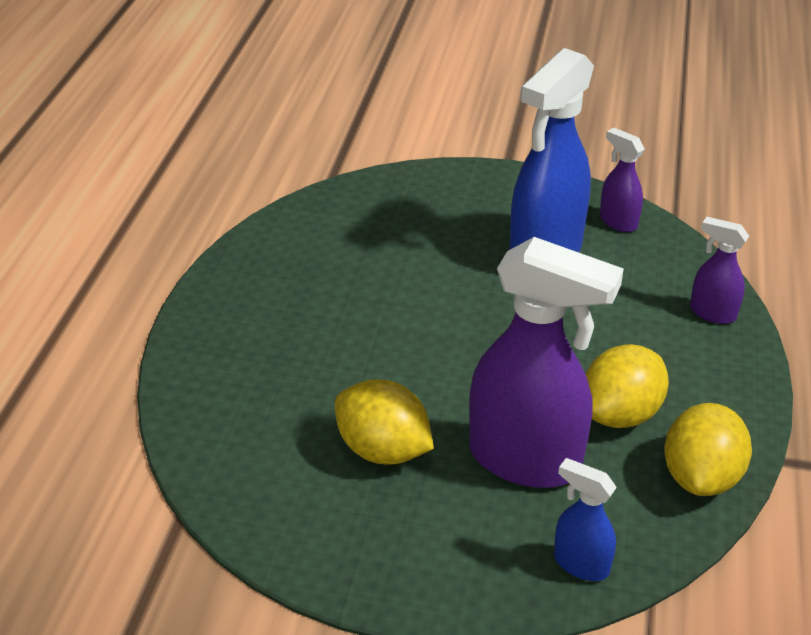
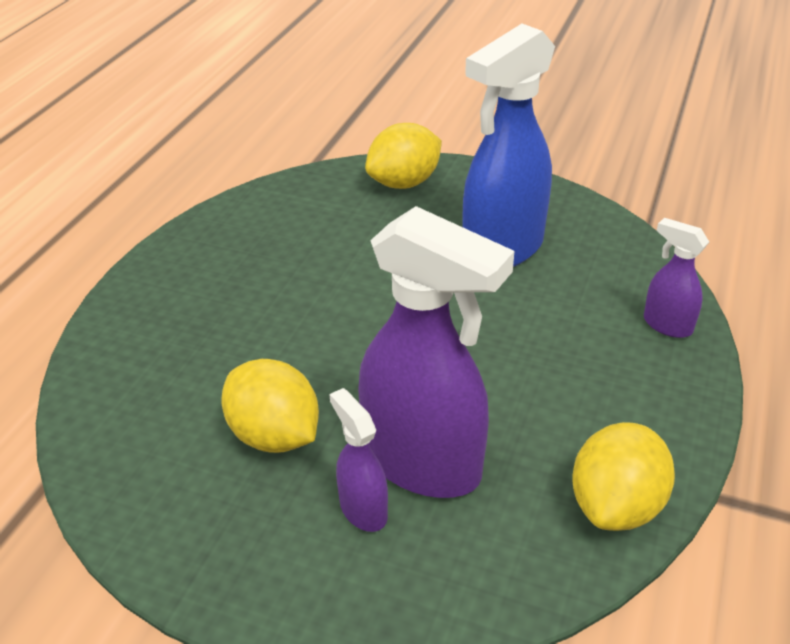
camera: 10 degrees right, 0 degrees up
(580, 563) = (452, 592): blue spray bottle -> none
(617, 221) = (586, 224): purple spray bottle -> purple spray bottle (363, 509)
(620, 413) = (541, 423): yellow lemon -> yellow lemon (404, 183)

